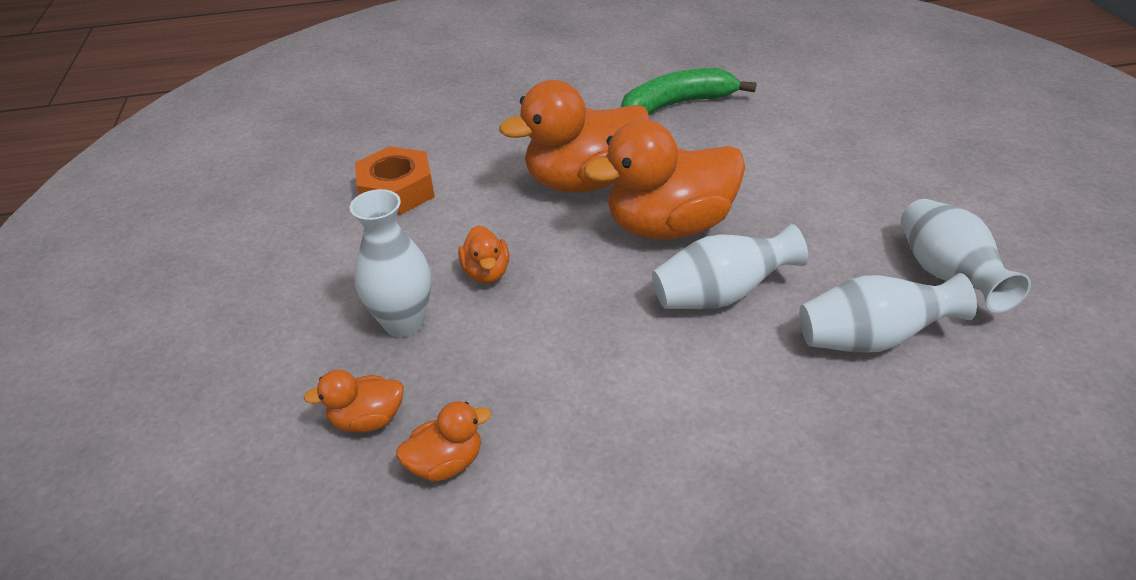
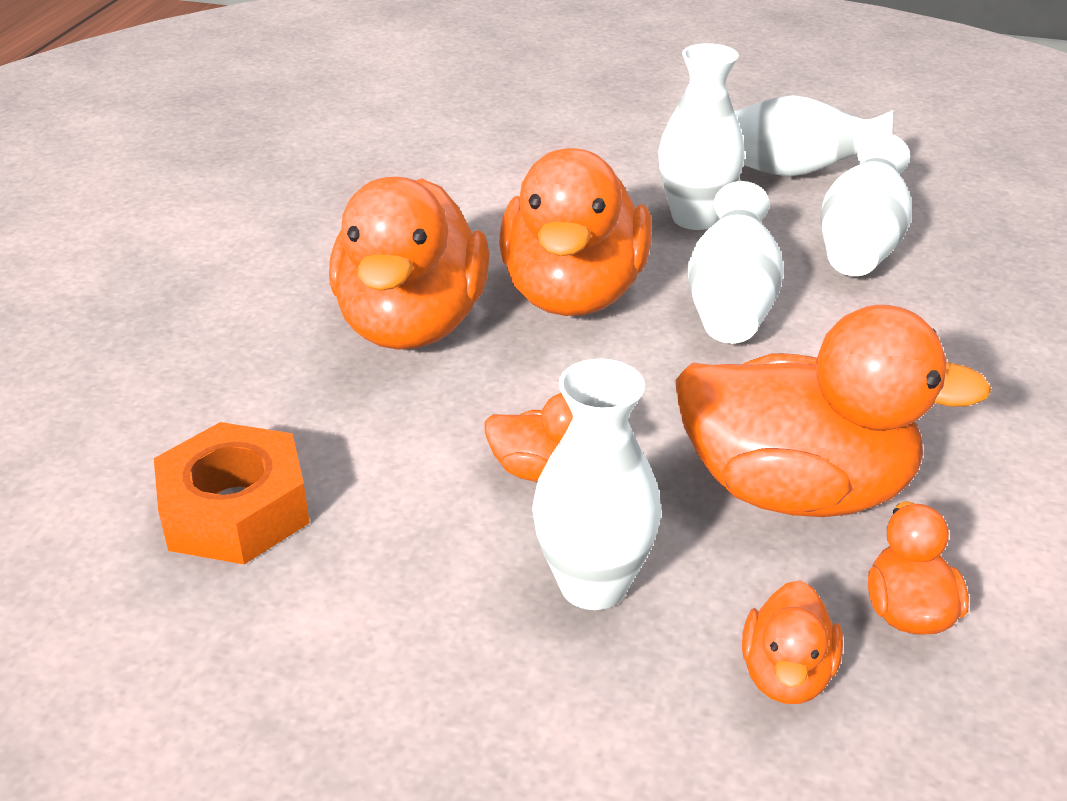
camera: 65 degrees left, 5 degrees down
(535, 381) = (796, 490): none -> orange duck
(677, 105) = (318, 200): green banana -> none
(817, 246) = (695, 218): none -> white vase

